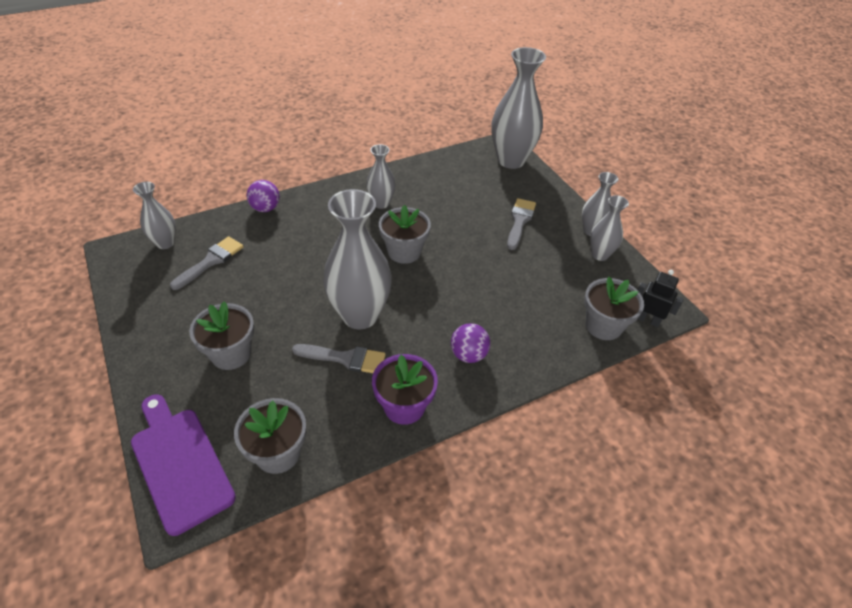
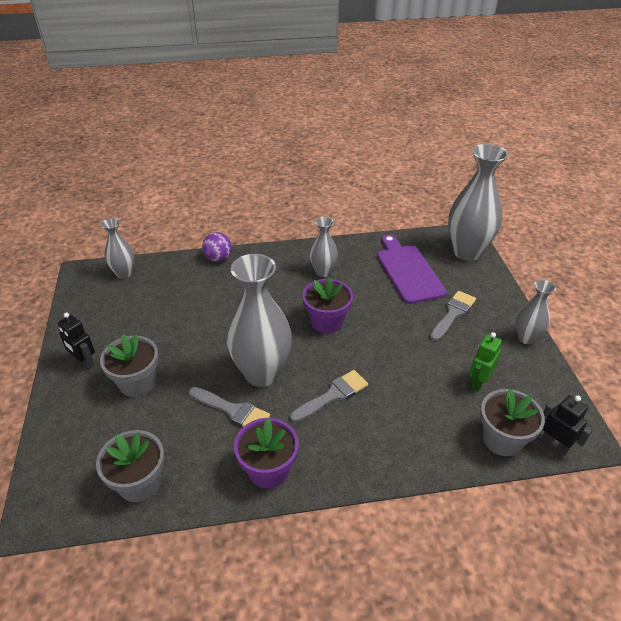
camera: 20 degrees right, 5 degrees down
(161, 346) = (84, 362): none -> black robot
(179, 463) = (56, 469): purple cutting board -> purple cutting board (408, 271)
(211, 261) = (154, 296): grey brush -> grey brush (333, 395)
(404, 252) = (326, 322): grey flower pot -> purple flower pot
(468, 355) = (349, 435): purple ball -> none
(565, 279) = (478, 382): none -> green robot
(600, 255) = (526, 364): grey vase -> none

